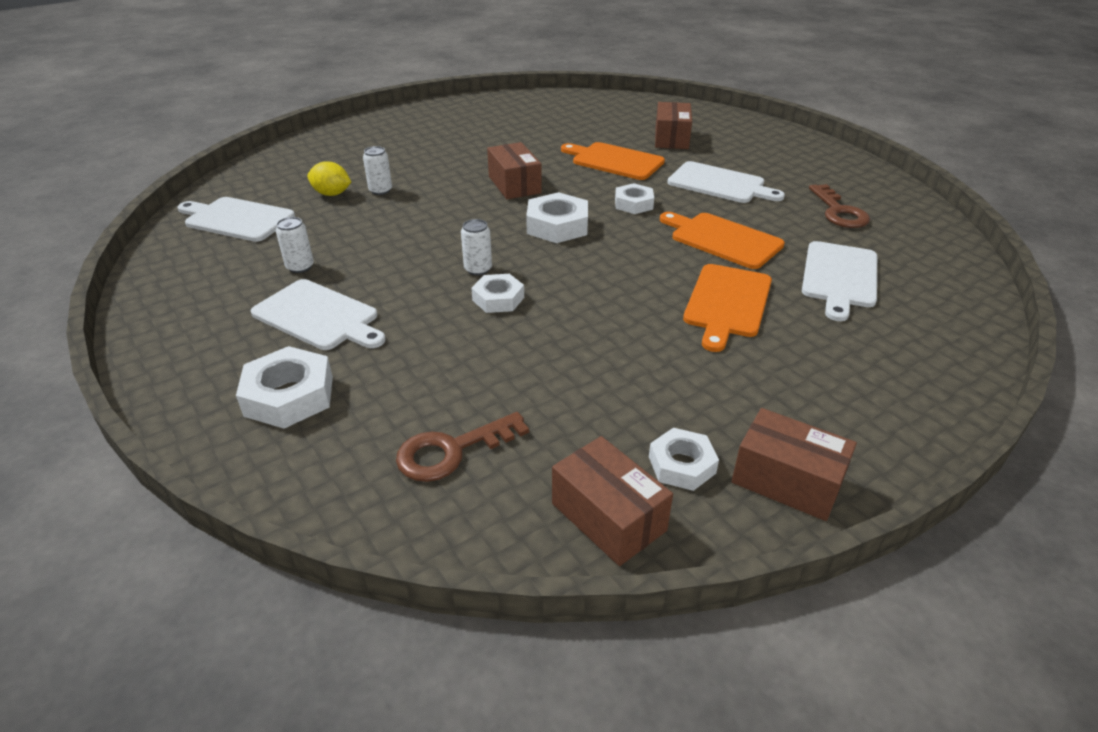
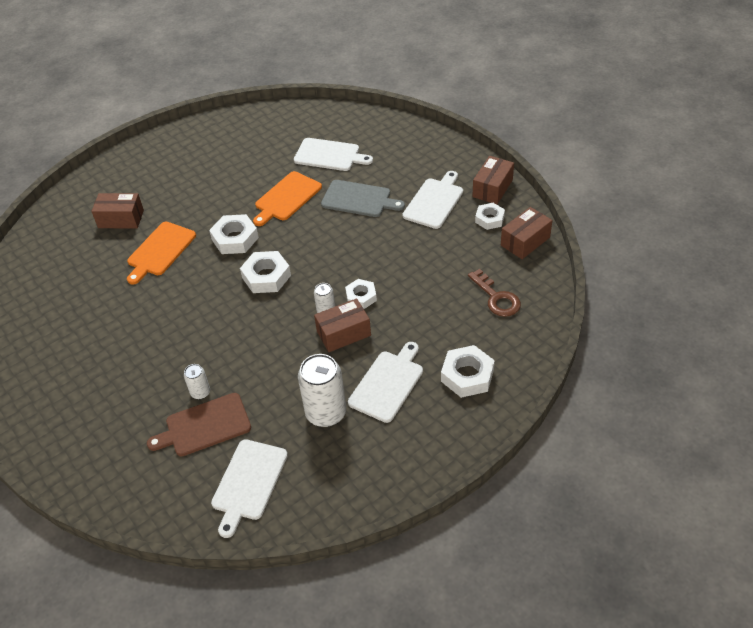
camera: 90 degrees left, 10 degrees up
(300, 267) = (326, 413): white can -> white can, size x1.98
(332, 194) = (204, 426): yellow lemon -> brown cutting board
(514, 185) = (197, 307): brown box -> brown box (343, 333)
(633, 204) = (235, 239): white nut -> white nut, size x1.53
(719, 184) = (207, 196): white cutting board -> white cutting board (434, 201)
(727, 303) = (359, 199): orange cutting board -> grey cutting board
(839, 212) = (252, 146): brown key -> none

